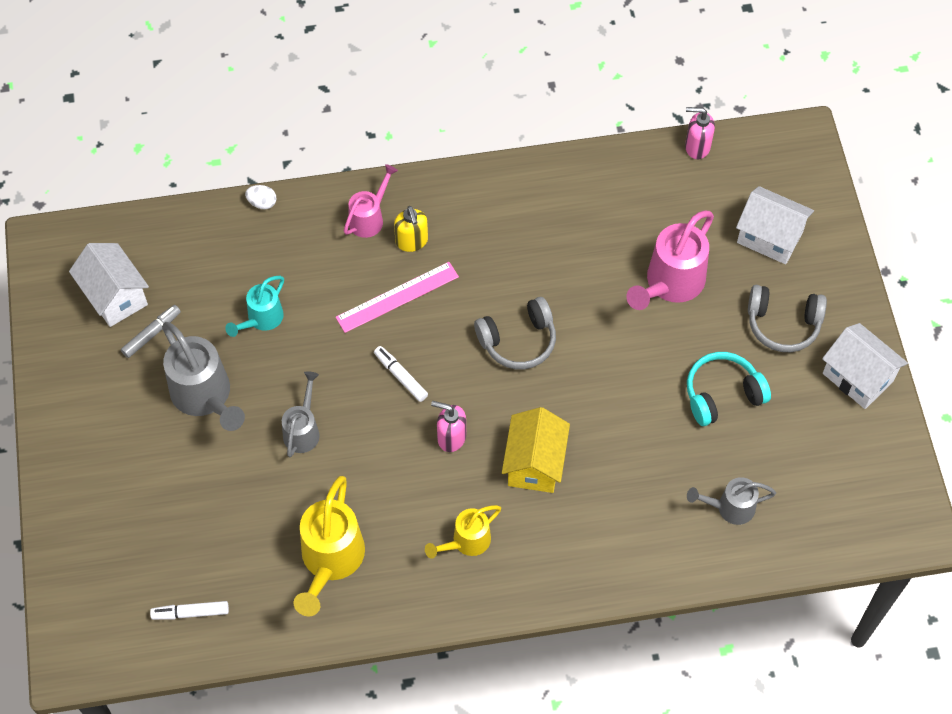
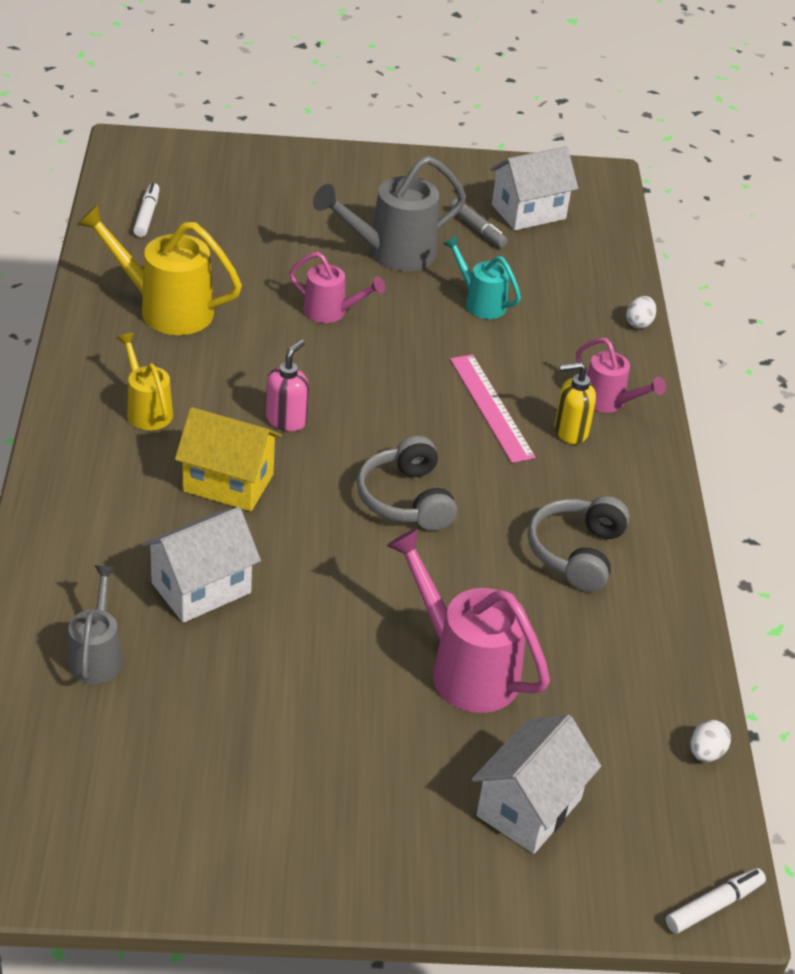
camera: 95 degrees right, 20 degrees down
(303, 430) = (331, 312): grey watering can -> pink watering can
(400, 376) = (380, 393): white marker -> white marker (714, 906)
(697, 147) = (706, 753): pink soap dispenser -> white egg
(722, 394) = (272, 687): turquoise headphones -> none
(783, 324) = (370, 786): grey headphones -> grey headphones (576, 553)
(858, 377) = (255, 860): white house -> white house (201, 588)

